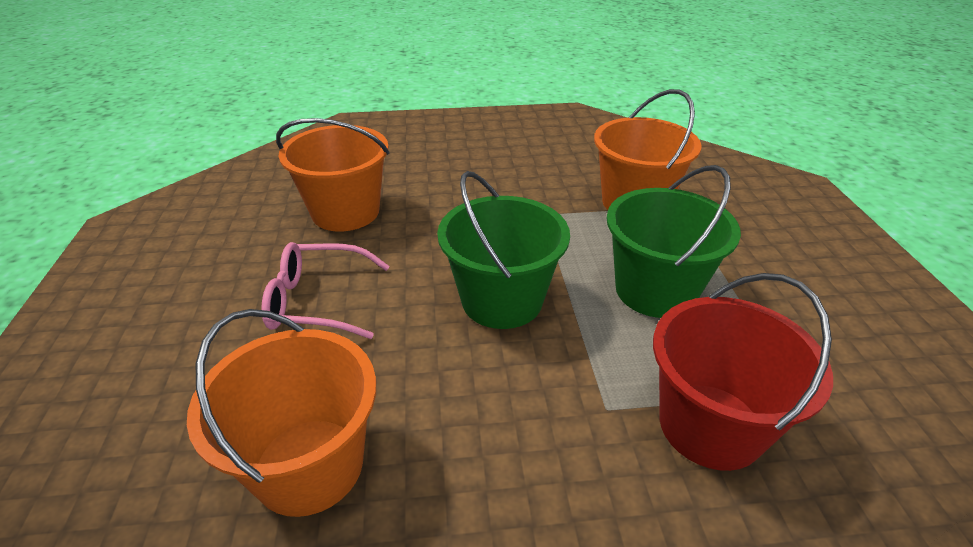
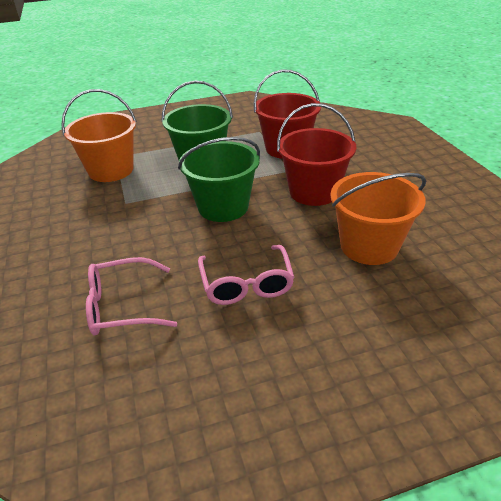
camera: 100 degrees left, 0 degrees up
(345, 212) = (122, 306): orange bucket -> pink glasses
(512, 429) = (314, 192): none -> red bucket

